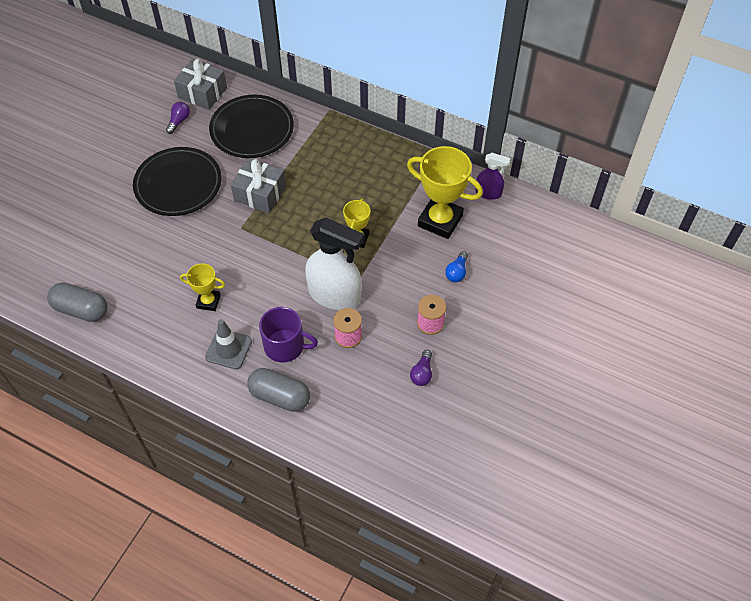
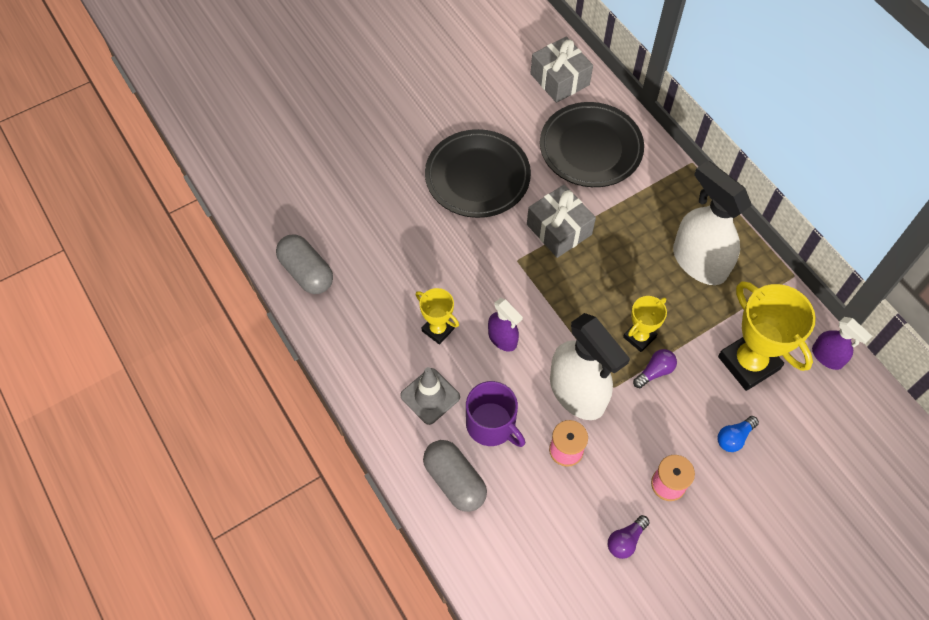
camera: 30 degrees right, 5 degrees up
(179, 121) = (517, 102): purple light bulb -> purple light bulb (655, 372)
(260, 285) = (502, 339): none -> purple spray bottle
(370, 171) = (699, 262): none -> white spray bottle

